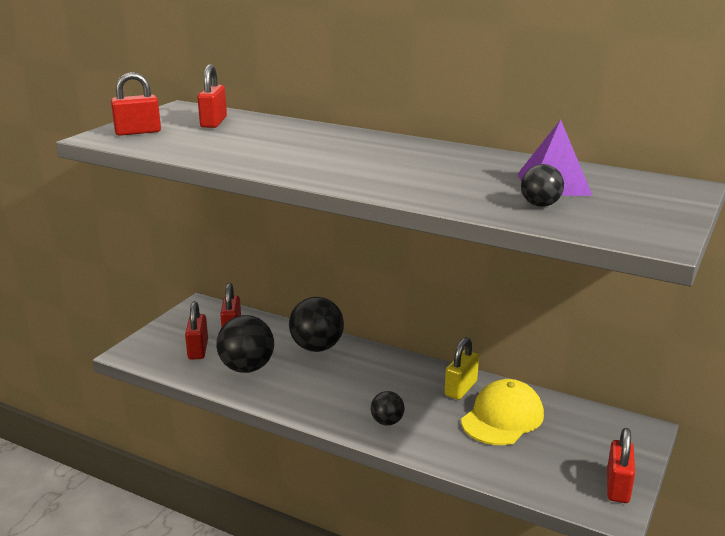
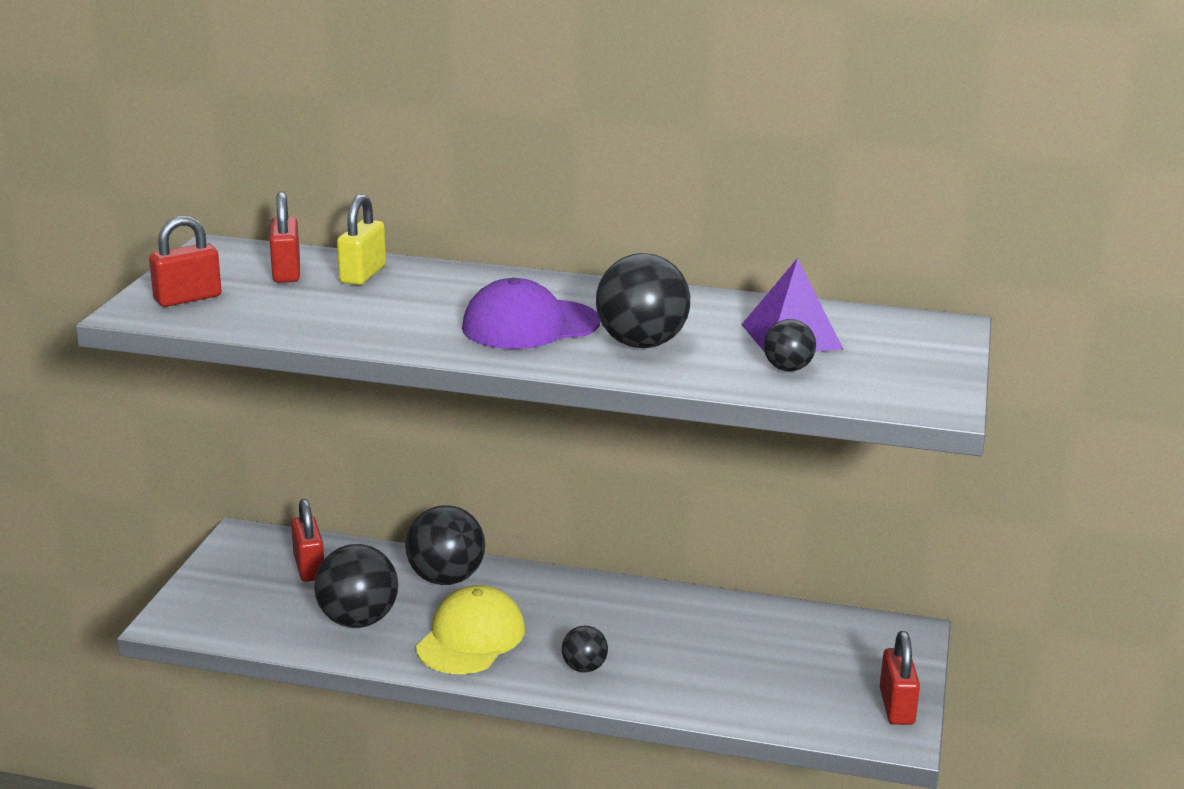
camera: 15 degrees left, 0 degrees up
(198, 350) = (273, 603): red padlock -> none
(357, 163) = (530, 325): none -> purple cap
(432, 180) = (641, 344): none -> black ball
(461, 388) = (665, 610): yellow padlock -> yellow padlock (362, 275)
(502, 418) = (732, 642): yellow cap -> yellow cap (470, 638)

